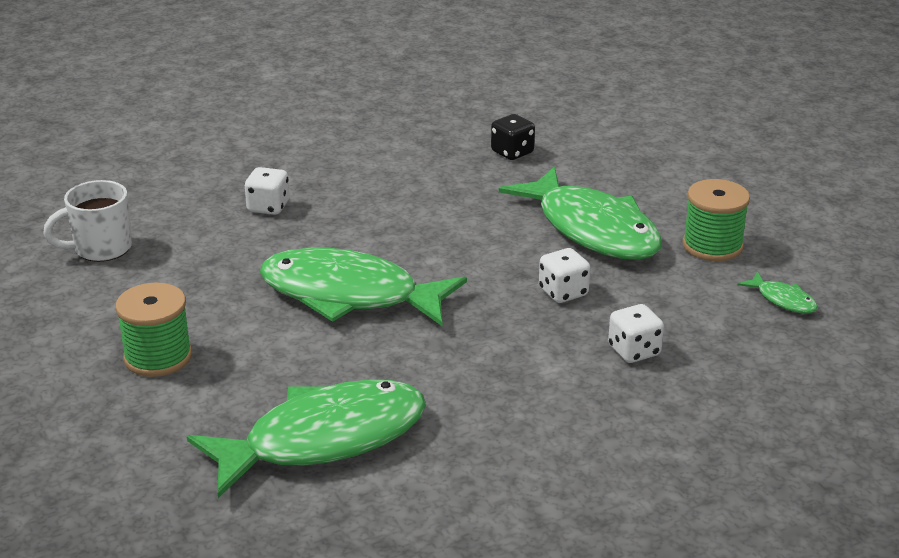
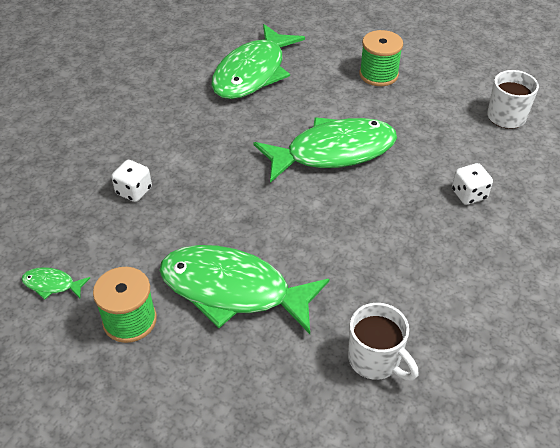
camera: 145 degrees right, 15 degrees up
(512, 152) = (375, 360): black dice -> white mug
(563, 292) = (209, 216): white dice -> none

